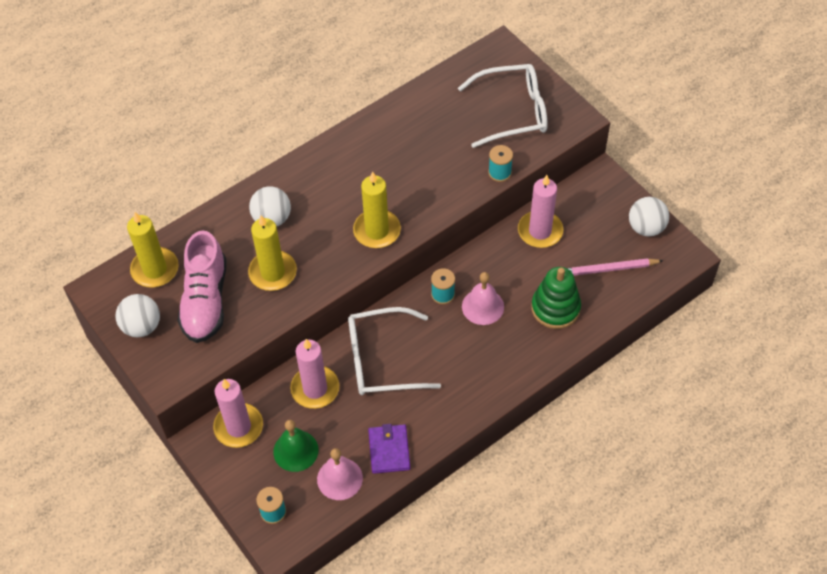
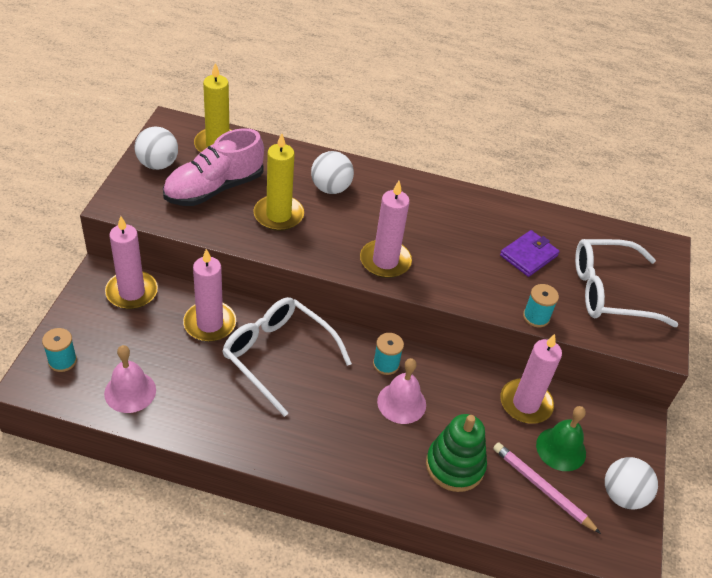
camera: 45 degrees right, 10 degrees down
(295, 450) = (136, 343): green bell -> green bell (561, 449)
(377, 231) = (385, 261): yellow candle -> pink candle
(389, 450) = (187, 413): purple wallet -> purple wallet (528, 255)
(512, 112) = (610, 291): white glasses -> white glasses turned 135 degrees clockwise

